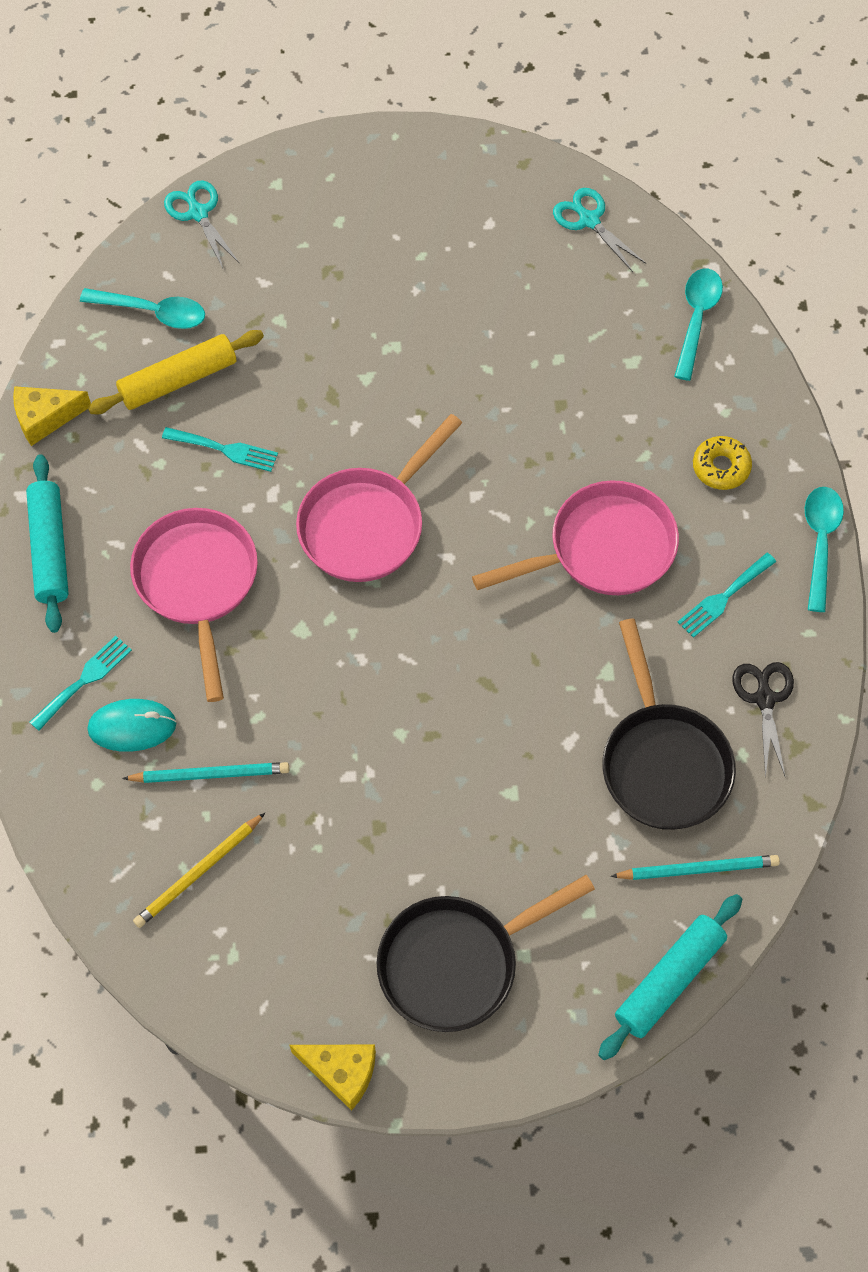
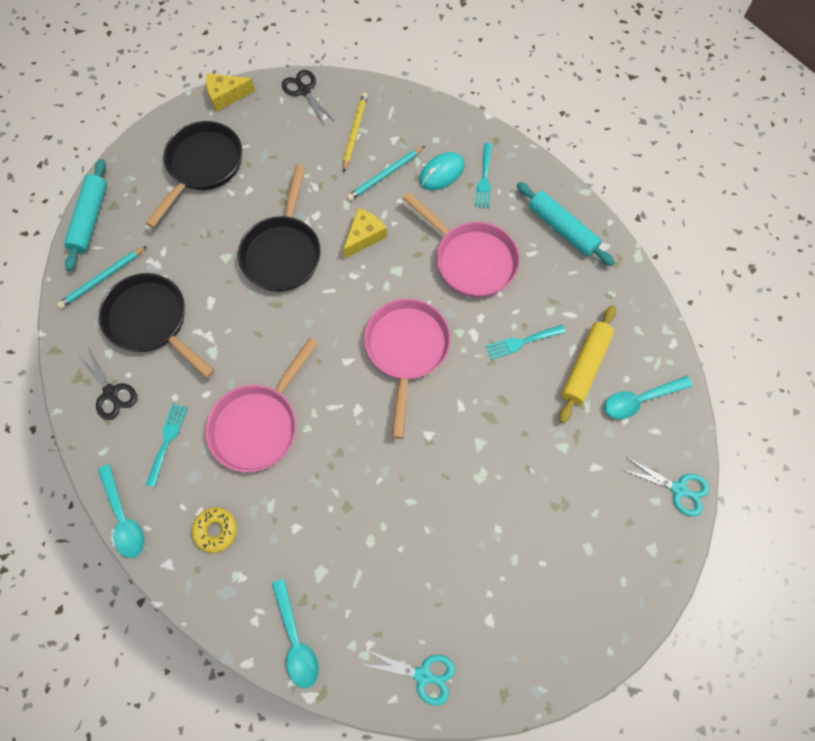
camera: 145 degrees right, 5 degrees up
(45, 418) = (635, 295): yellow cheese -> yellow cheese (364, 236)
(218, 1000) = (304, 90): none -> black scissors
(430, 750) = (283, 252): none -> black pan

